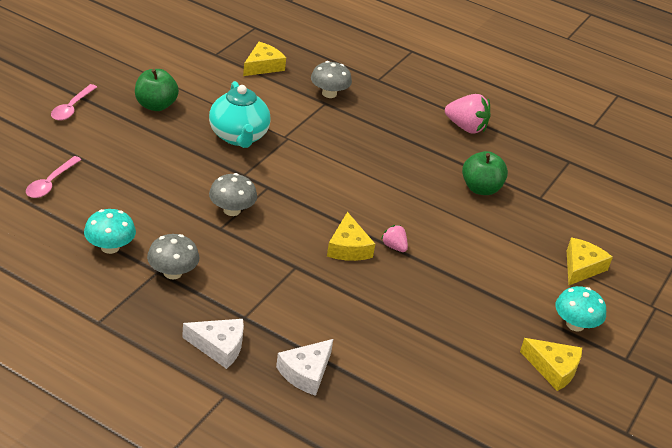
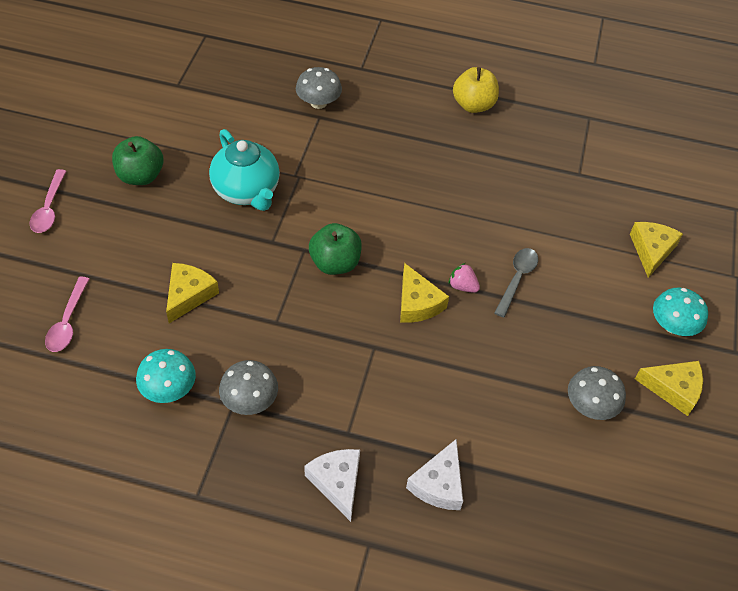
camera: 15 degrees left, 15 degrees up
(219, 347) = (337, 482): white cheese -> white cheese turned 105 degrees counterclockwise
(232, 210) = (279, 294): grey mushroom -> grey mushroom (590, 405)
(263, 66) = (235, 86): yellow cheese -> yellow cheese (189, 295)
(445, 255) = (517, 279): none -> grey spoon
(466, 127) = (473, 105): pink strawberry -> yellow apple
(480, 188) = (518, 181): green apple -> green apple (335, 263)

